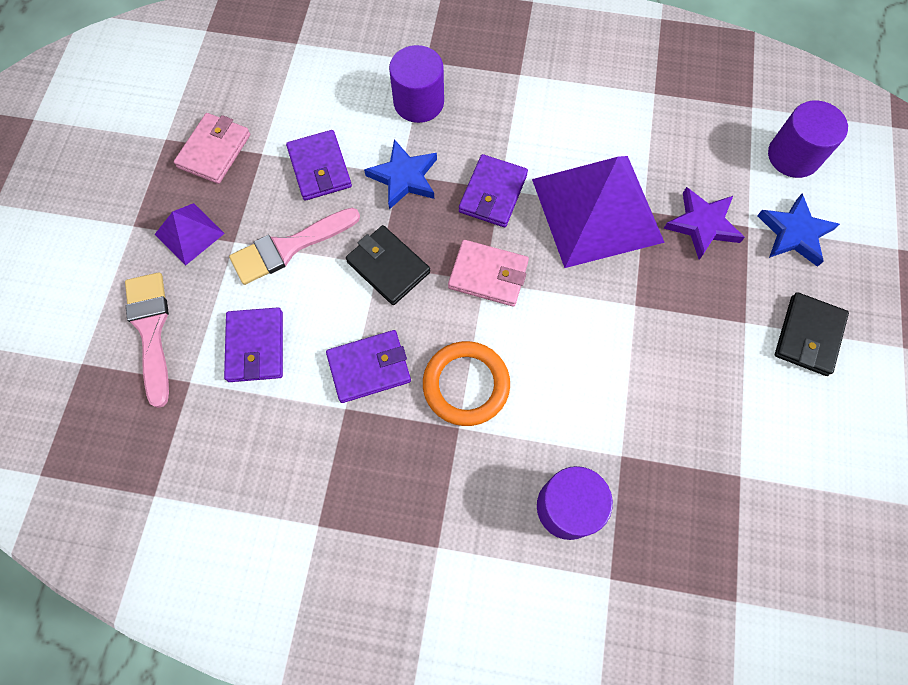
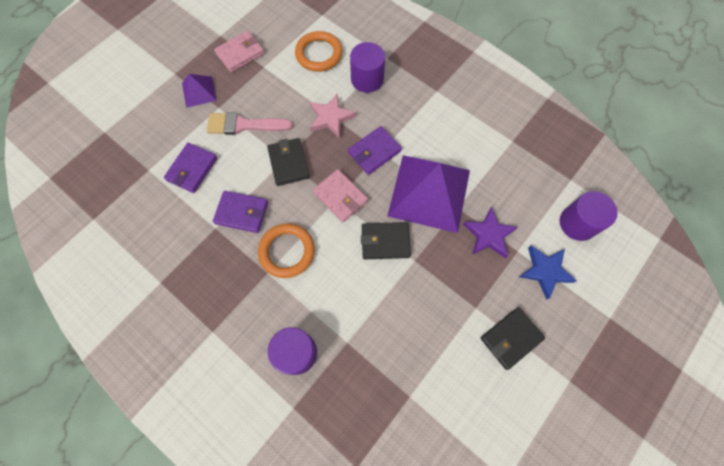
camera: 30 degrees right, 0 degrees up
(151, 330) = (147, 133): pink brush -> none
(319, 168) = (288, 90): purple wallet -> none
(329, 99) = (319, 54): none -> orange ring
(404, 177) = (330, 118): blue star -> pink star
(584, 302) = (385, 241): none -> black wallet

